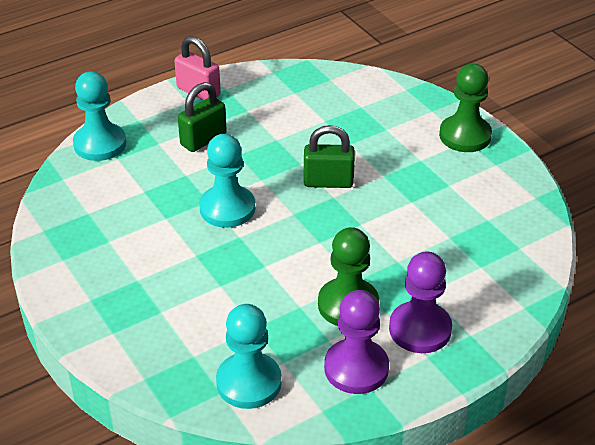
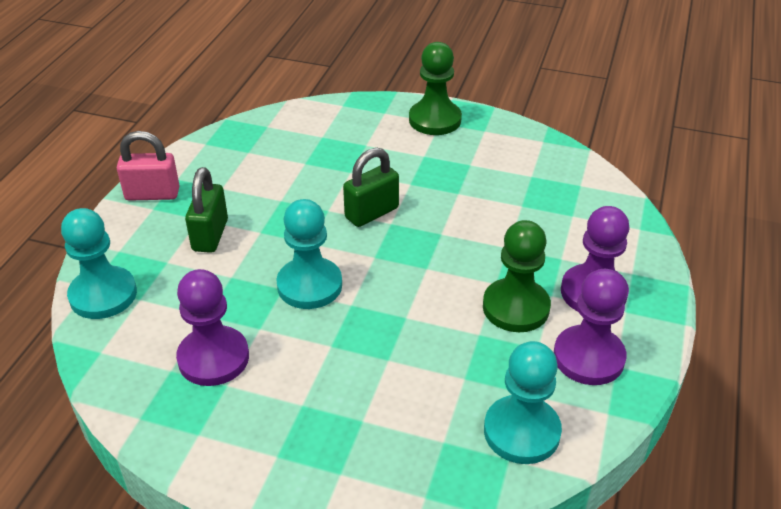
camera: 40 degrees left, 0 degrees up
(119, 220) = (213, 358): none -> purple pawn

